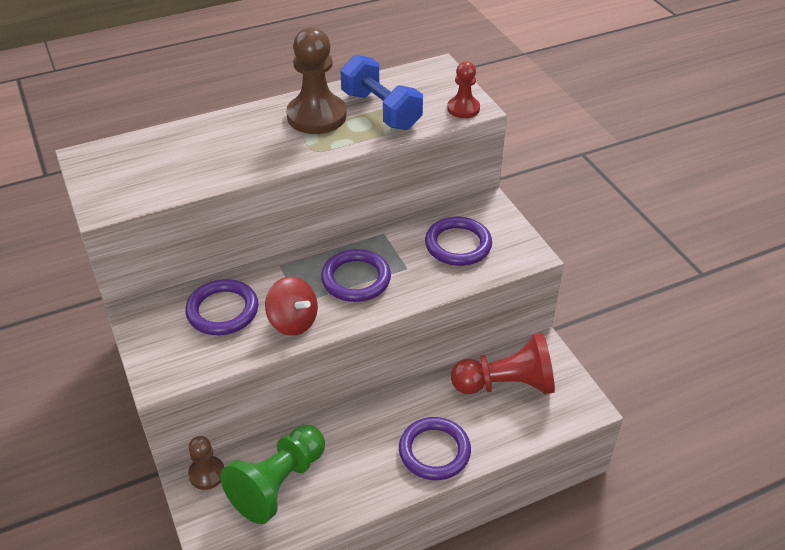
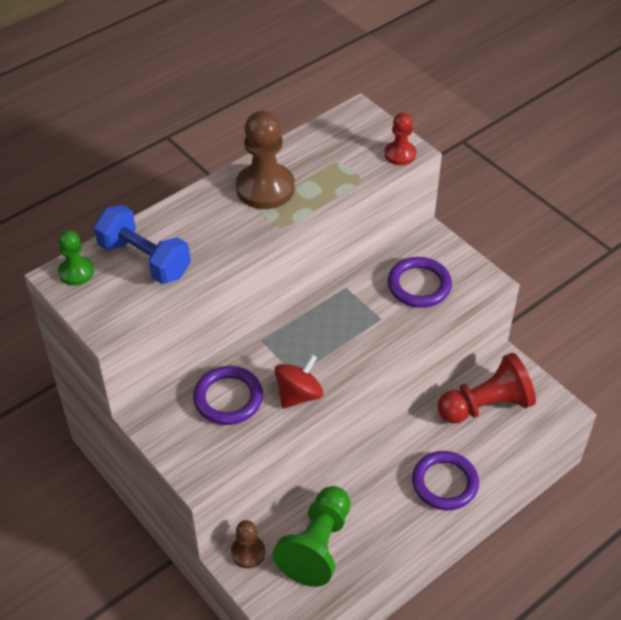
camera: 15 degrees left, 5 degrees up
(102, 156) = (76, 272): none -> green pawn
(293, 321) = (299, 394): red spinning top -> red spinning top turned 75 degrees counterclockwise
(356, 279) = (339, 340): purple ring -> none
(381, 110) = (323, 170): blue dumbbell -> blue dumbbell (144, 260)

